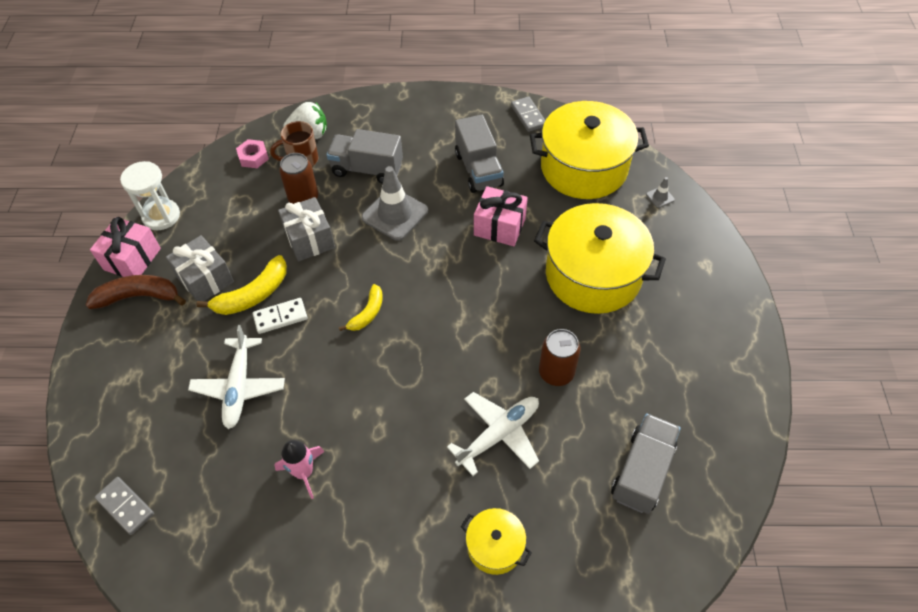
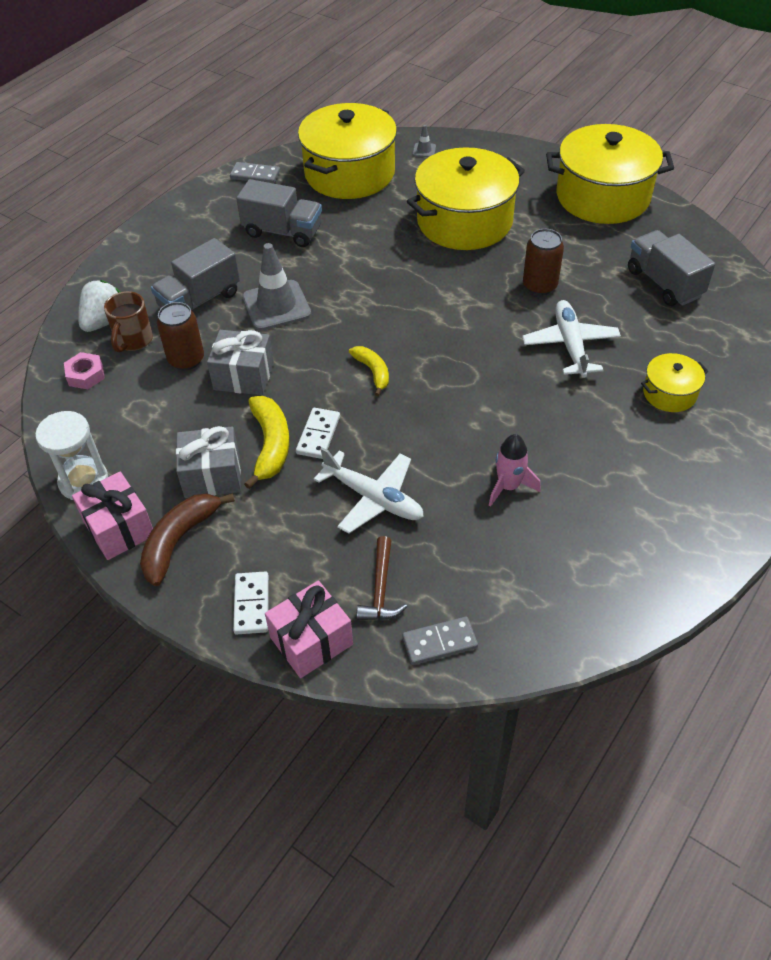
camera: 55 degrees left, 5 degrees down
(105, 370) = (251, 604): none -> white domino
(156, 440) = (380, 589): none -> brown hammer
(499, 227) = (361, 248): pink gift -> pink gift (311, 641)
(723, 359) = (603, 196): none -> yellow pot

